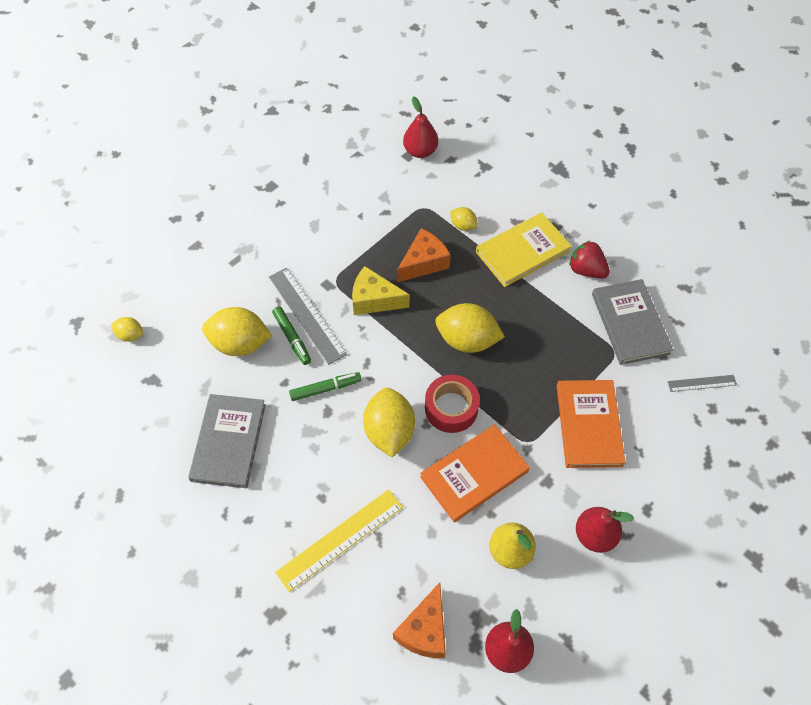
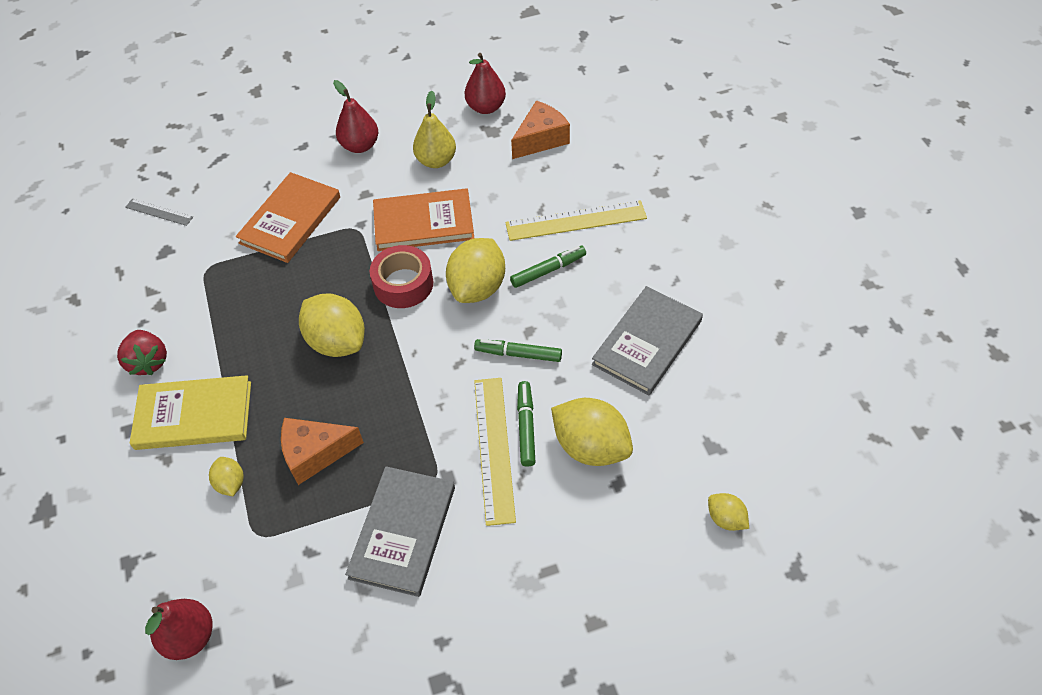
camera: 150 degrees left, 5 degrees down
(307, 315) = (493, 448): grey ruler -> yellow ruler
(339, 474) = (548, 270): none -> green marker
(374, 300) = (404, 432): yellow cheese -> none
(630, 323) = (164, 288): grey book -> grey book (403, 532)

